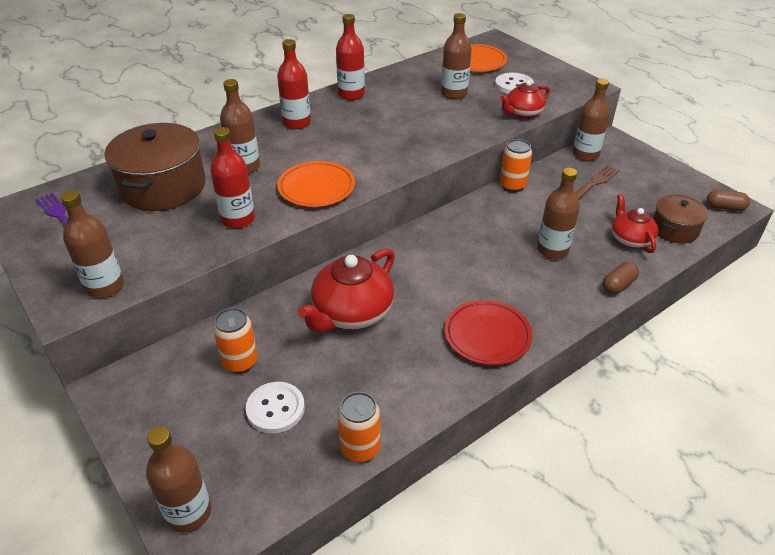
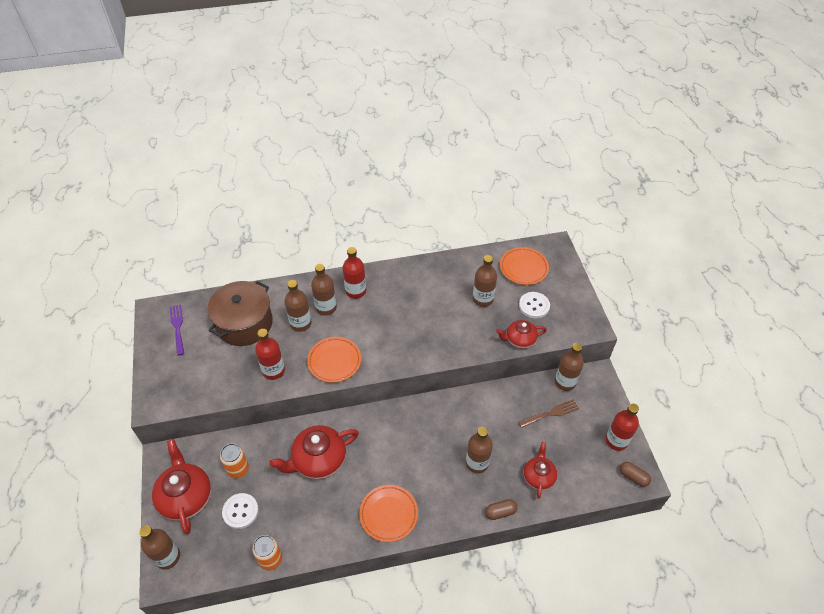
camera: 25 degrees right, 10 degrees up
(105, 286) = (177, 396): brown bottle -> brown bottle (326, 308)
(175, 423) = (186, 496): none -> red teapot
(351, 94) = (409, 274): red bottle -> red bottle (616, 441)
(487, 335) = (388, 514): red plate -> orange plate
(512, 185) = (489, 392): orange can -> none
(674, 229) = (578, 481): brown pot -> none

